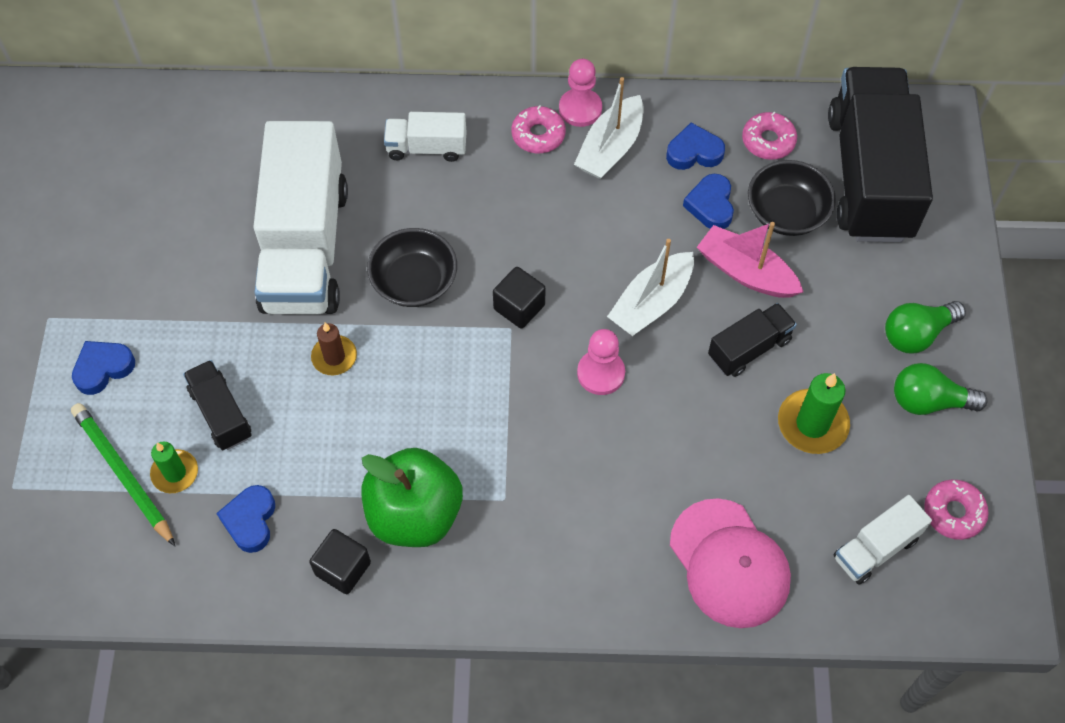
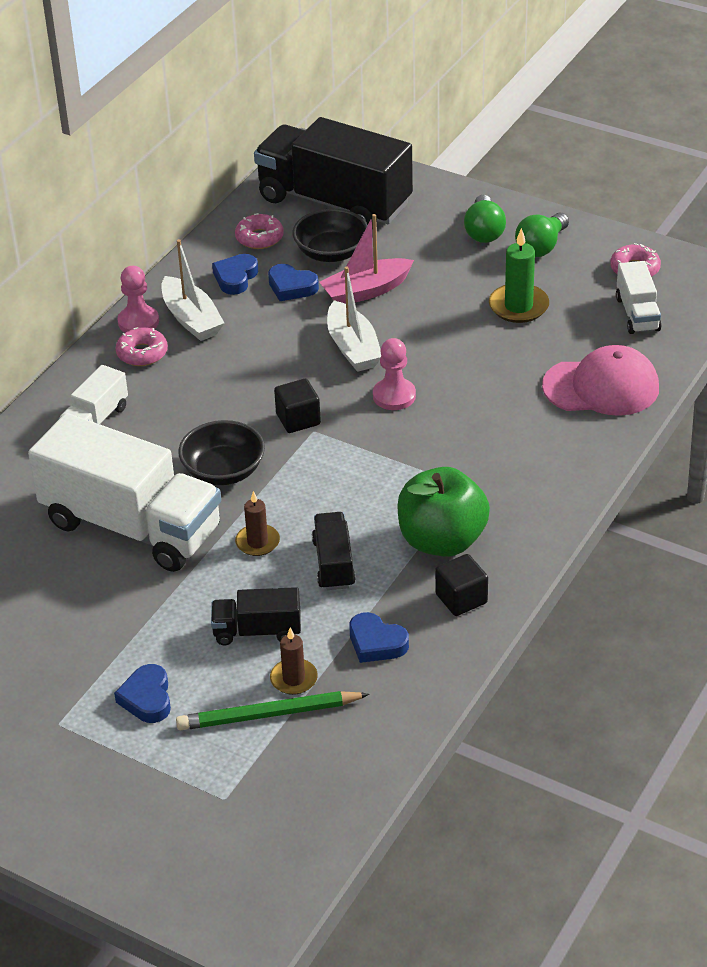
camera: 60 degrees left, 20 degrees down
(175, 473) = (294, 679): green candle -> brown candle
(749, 348) = (432, 313): black truck -> black truck (333, 563)

